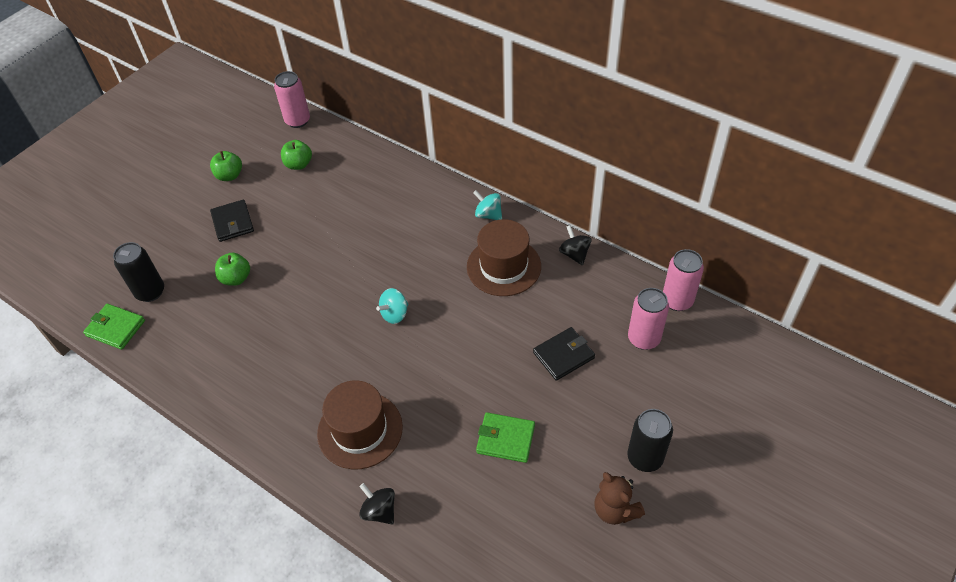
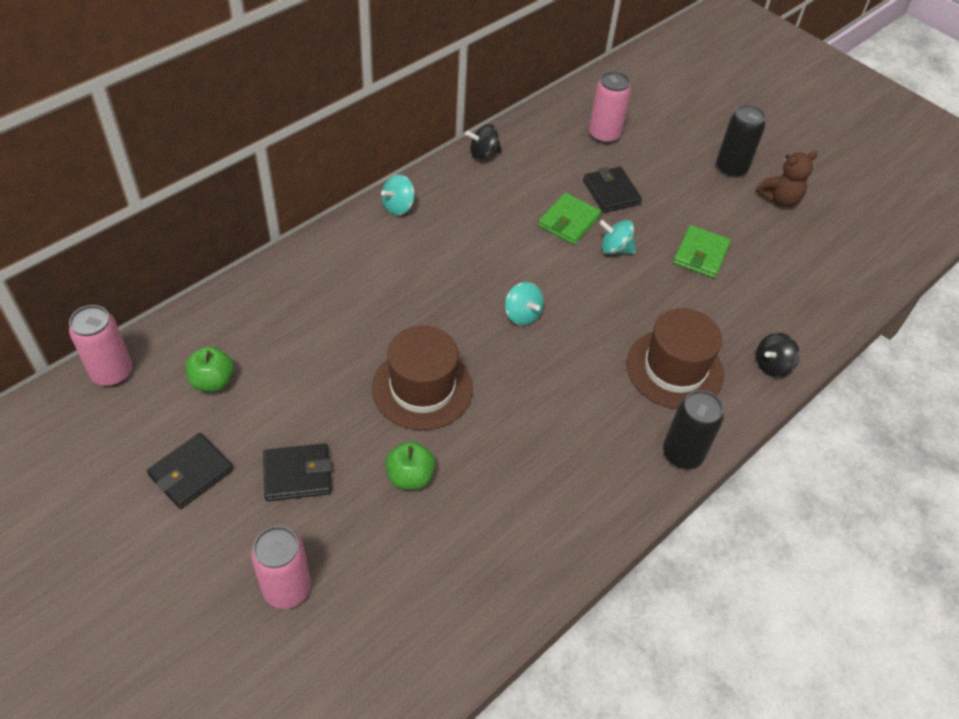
camera: 85 degrees left, 0 degrees up
(115, 328) = (456, 644): green wallet -> green wallet (569, 221)
(150, 292) = (399, 593): black can -> black can (682, 454)
(229, 175) = (191, 473): green apple -> black wallet
(490, 368) = (615, 249): none -> turquoise spinning top
(503, 266) = (482, 210): brown hat -> brown hat (422, 388)
(677, 301) = (565, 103): pink can -> pink can (287, 589)

